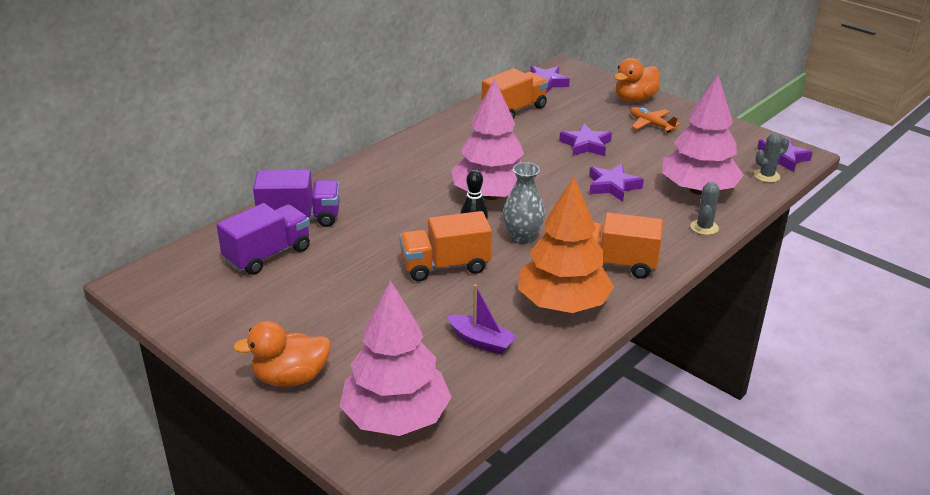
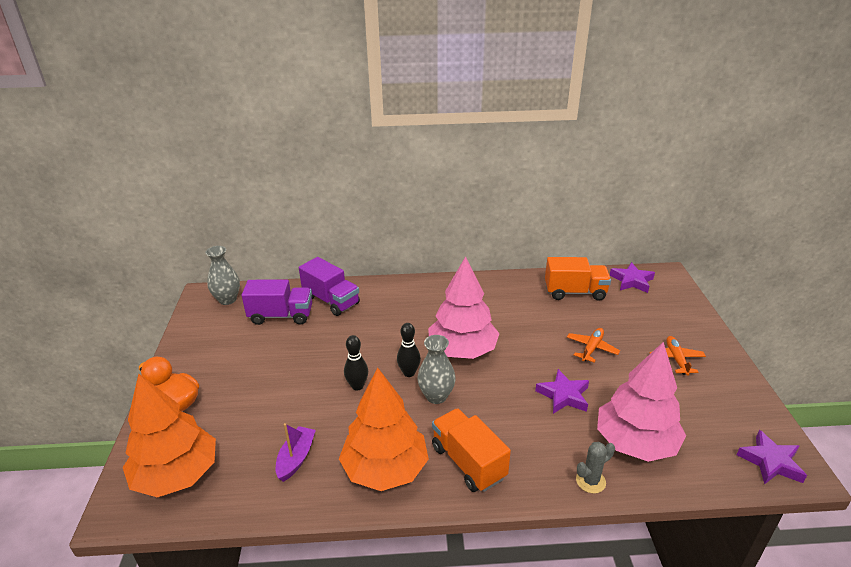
camera: 45 degrees right, 0 degrees up
(174, 272) = (227, 299): none -> grey vase
(396, 418) = (177, 475): pink tree -> orange tree
(445, 266) = (357, 386): orange truck -> black bowling pin
(481, 341) = (296, 458): purple boat -> purple boat turned 150 degrees counterclockwise
(586, 145) = (591, 348): purple star -> orange plane
(634, 99) = (693, 329): orange duck -> none
(766, 176) = (727, 470): grey cactus -> none

